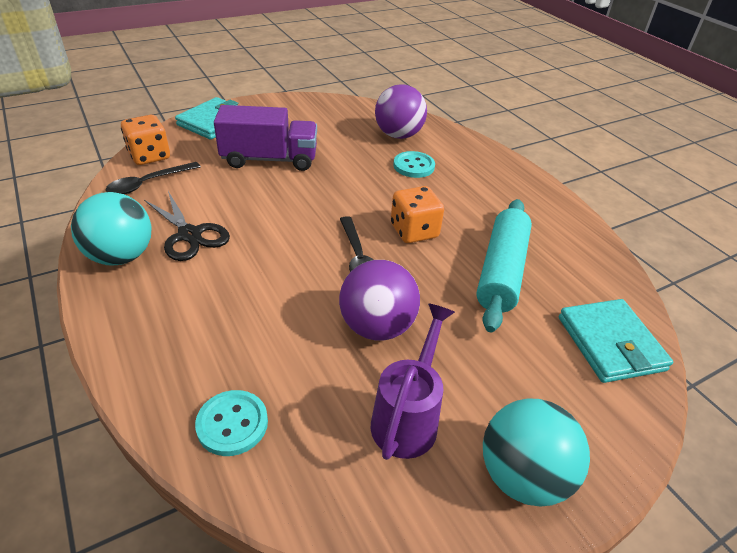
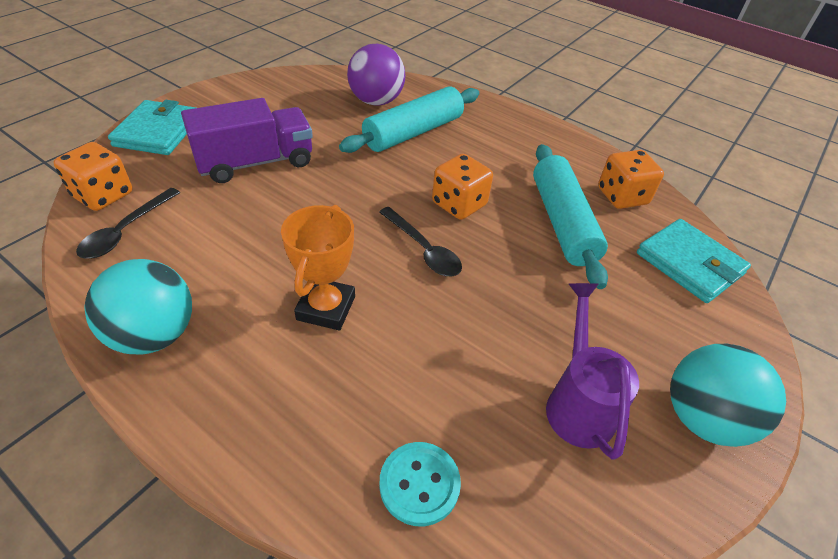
camera: 25 degrees left, 5 degrees up
(190, 235) = (223, 281): black scissors -> none
(250, 276) = (326, 308): none -> orange trophy
(377, 326) = (490, 319): purple ball -> none
(413, 166) = (413, 132): turquoise button -> turquoise rolling pin
(580, 266) = (622, 196): none -> orange dice

